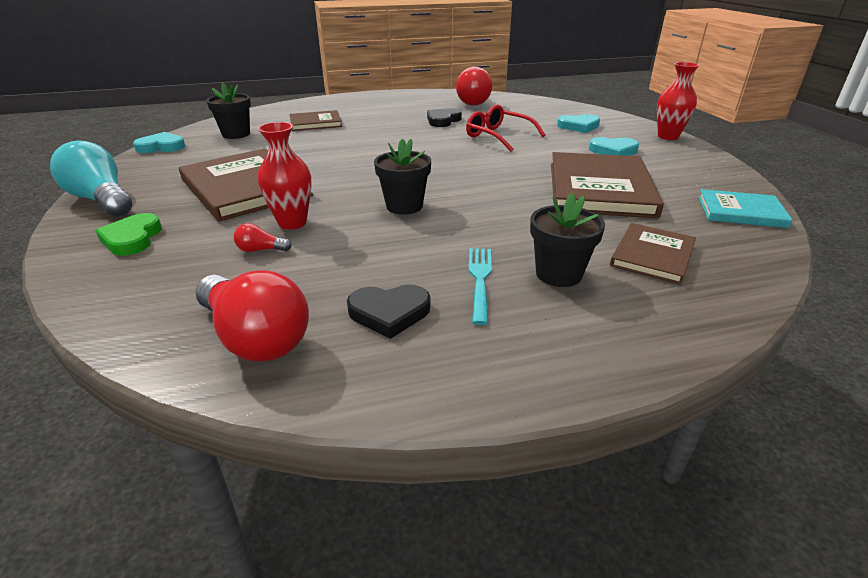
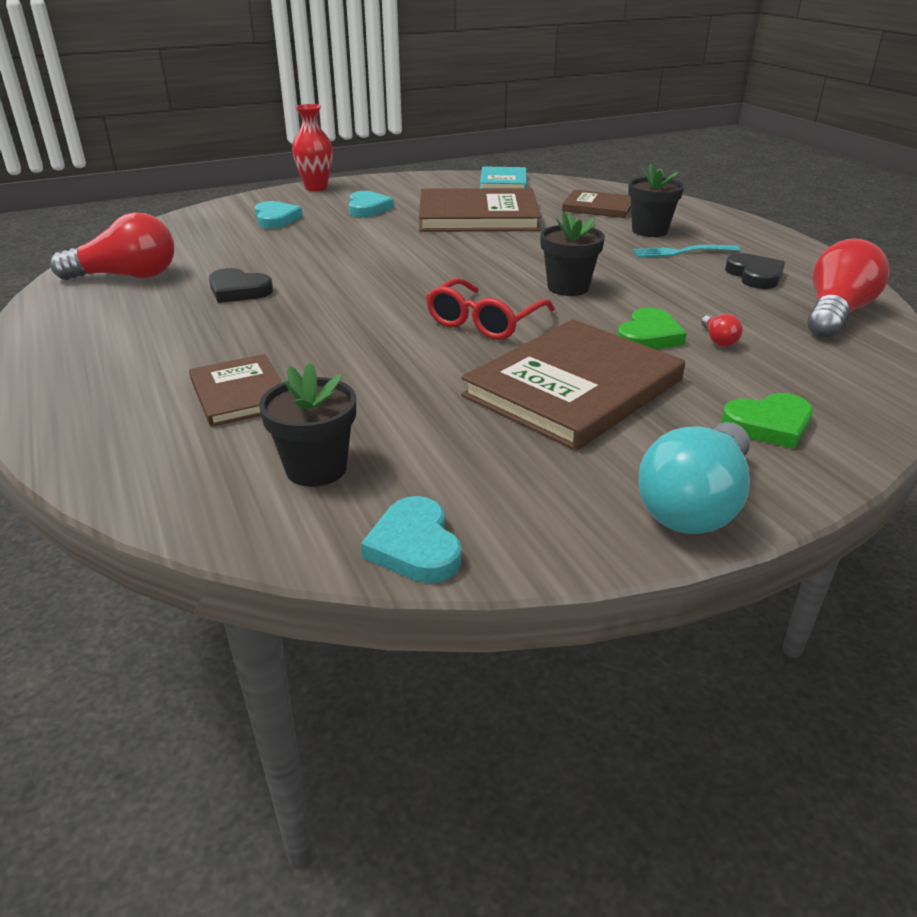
camera: 100 degrees left, 0 degrees up
(292, 223) = (649, 336): red vase -> green heart
(498, 136) = (319, 255): red glasses -> red glasses (484, 322)

